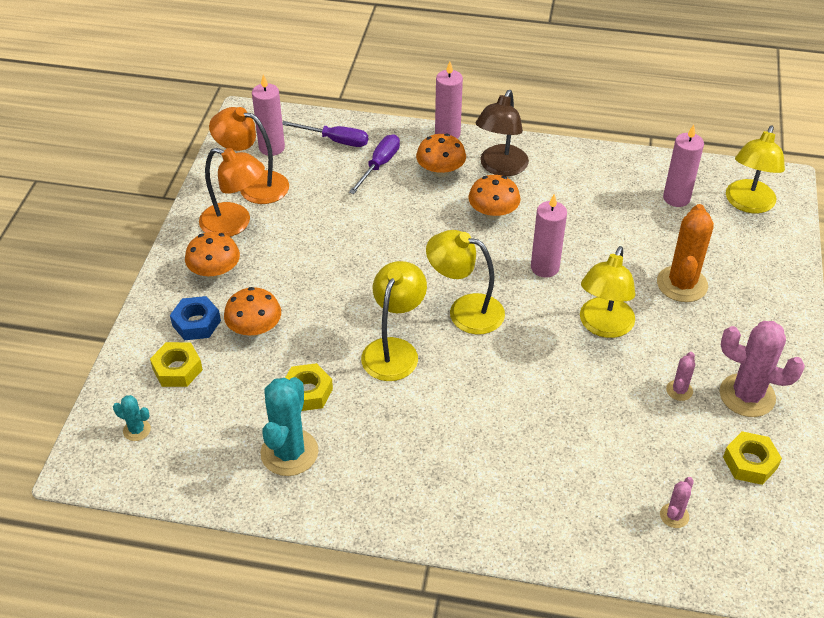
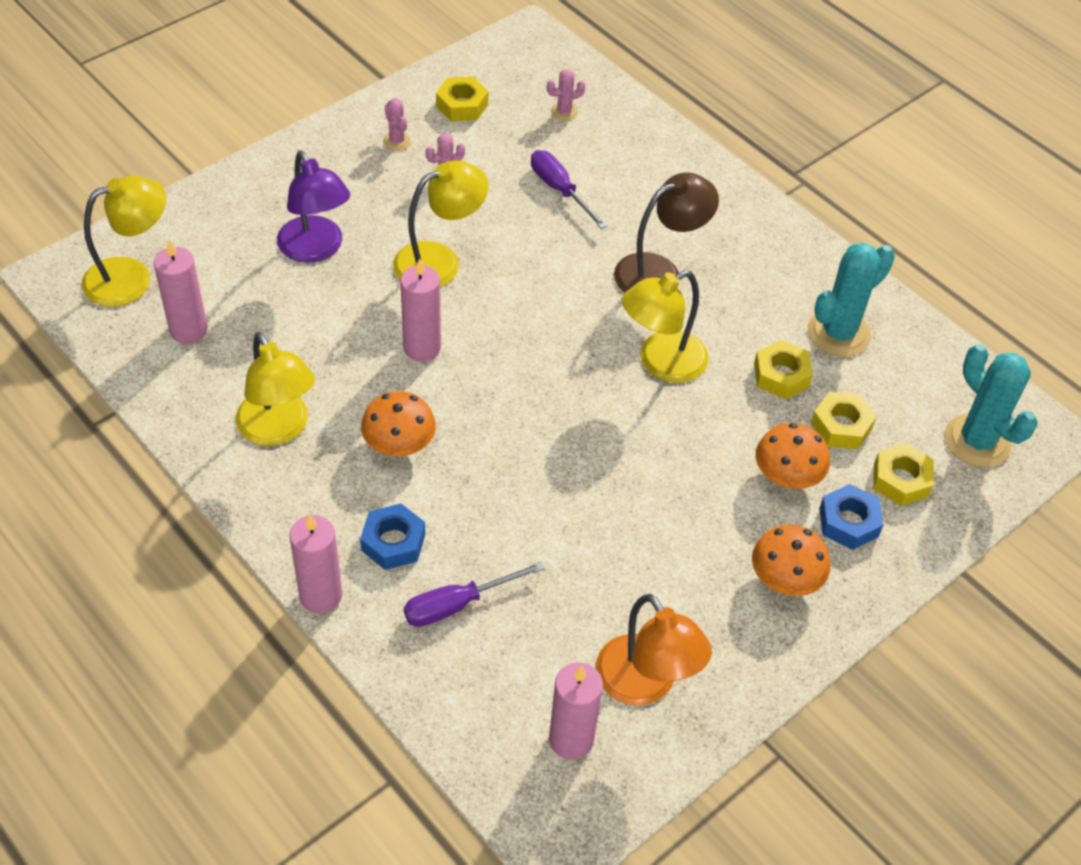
camera: 145 degrees left, 5 degrees up
(137, 430) = (977, 441): turquoise cactus -> turquoise cactus, size x2.07
(235, 223) = (714, 635): orange lamp -> none
(241, 382) = (841, 426): none -> yellow nut
(335, 140) = (474, 689): purple screwdriver -> purple screwdriver (559, 190)
(440, 171) = (393, 542): orange mushroom -> blue nut
(465, 311) = (552, 356): yellow lamp -> yellow lamp (278, 429)
(500, 167) = (319, 497): brown lamp -> brown lamp (659, 272)
(682, 284) = (316, 249): orange cactus -> purple lamp
(747, 395) = (396, 141): pink cactus -> pink cactus, size x0.48

